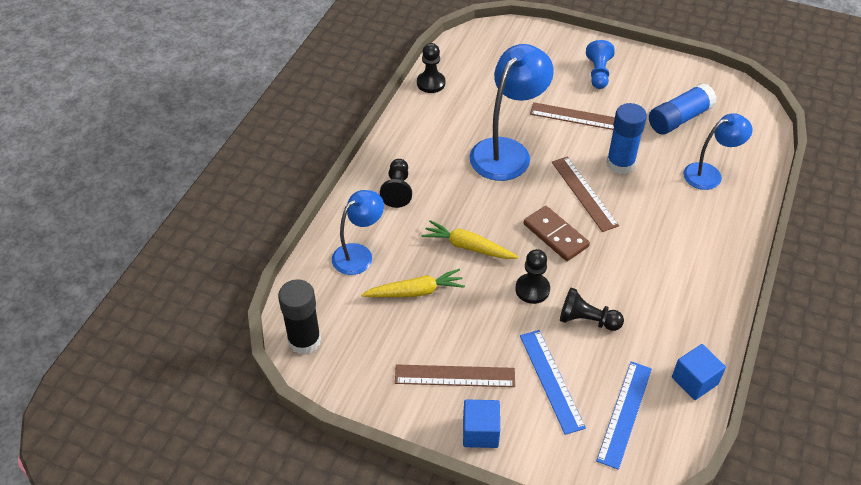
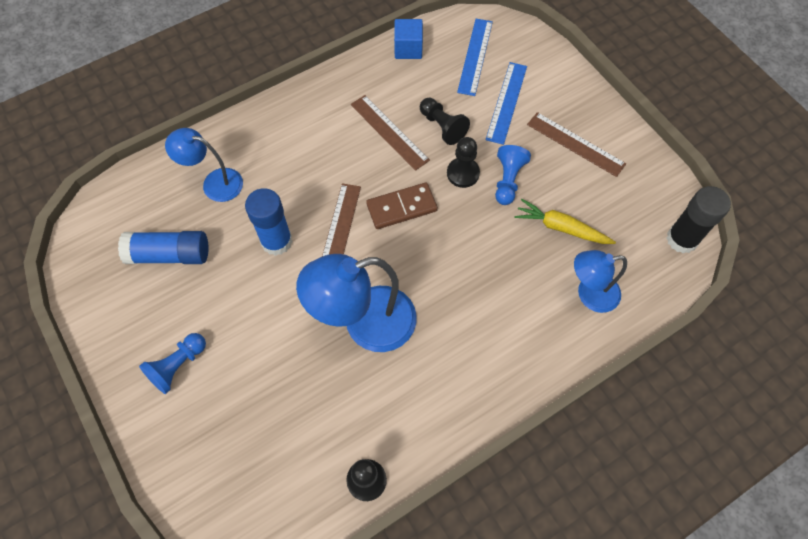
camera: 145 degrees left, 15 degrees up
(397, 190) = (508, 345): black pawn -> none
(468, 247) = (485, 242): yellow carrot -> none
(480, 432) = (584, 98): blue cube -> none
(489, 305) = (508, 180): none -> blue pawn
(555, 235) = (401, 207): brown domino -> brown domino turned 75 degrees clockwise
(578, 117) = (258, 320): brown ruler -> brown ruler (389, 132)
(625, 413) = (475, 56): blue ruler -> blue ruler turned 45 degrees counterclockwise

